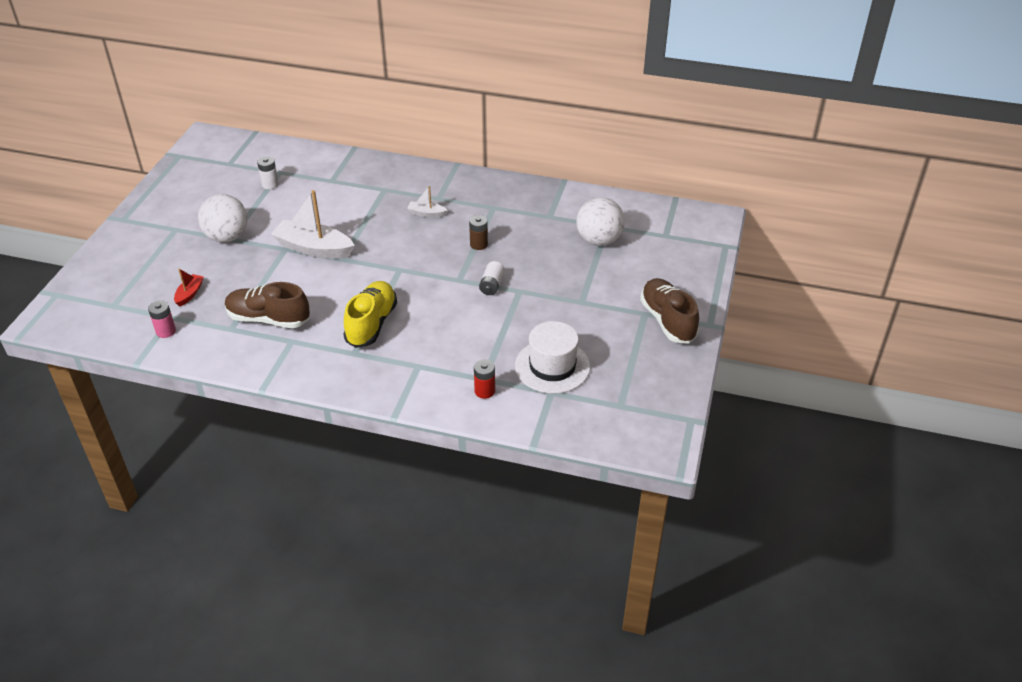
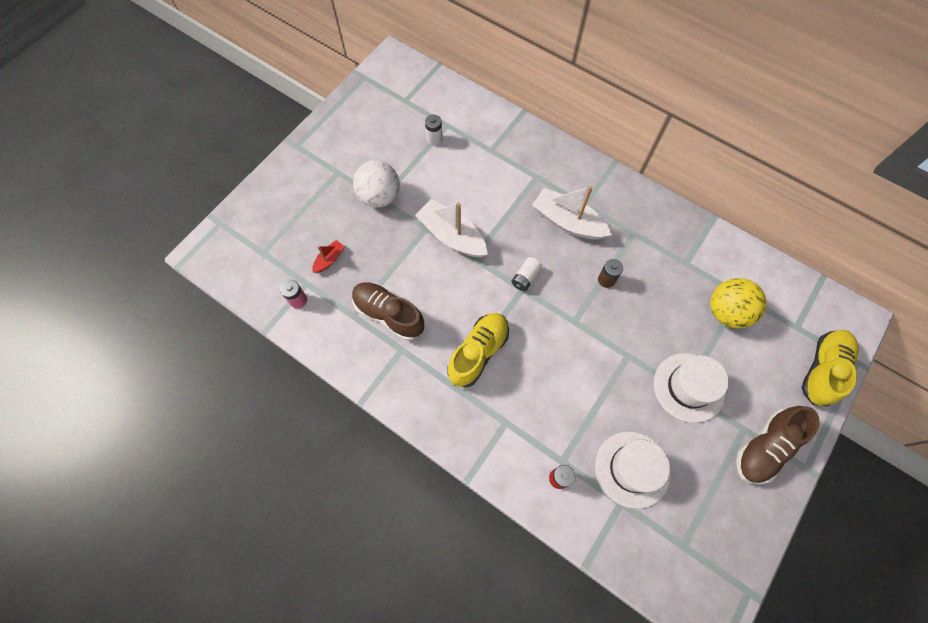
camera: 20 degrees right, 25 degrees up
(426, 213) = (568, 222): white boat -> white boat, size x2.06
(492, 285) = (604, 339): white battery -> white battery (525, 278)
(584, 298) = (689, 387): none -> white hat
(599, 240) = (726, 312): white ball -> yellow ball
(667, 321) = (765, 447): brown shoe -> brown shoe turned 135 degrees counterclockwise
(698, 258) = (822, 370): none -> yellow shoe

